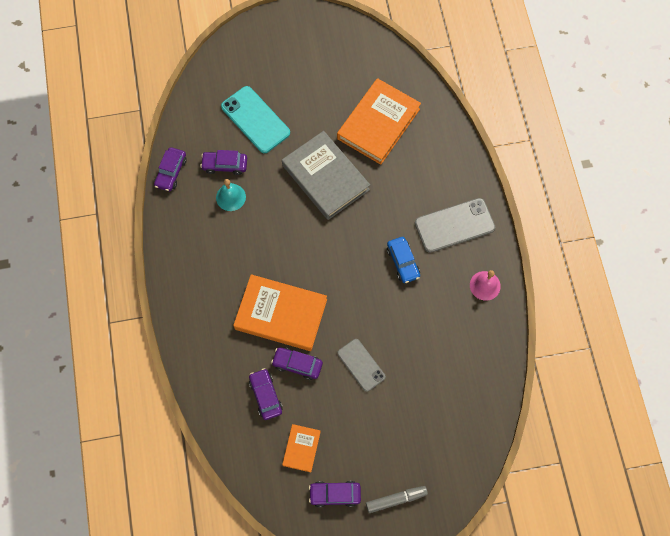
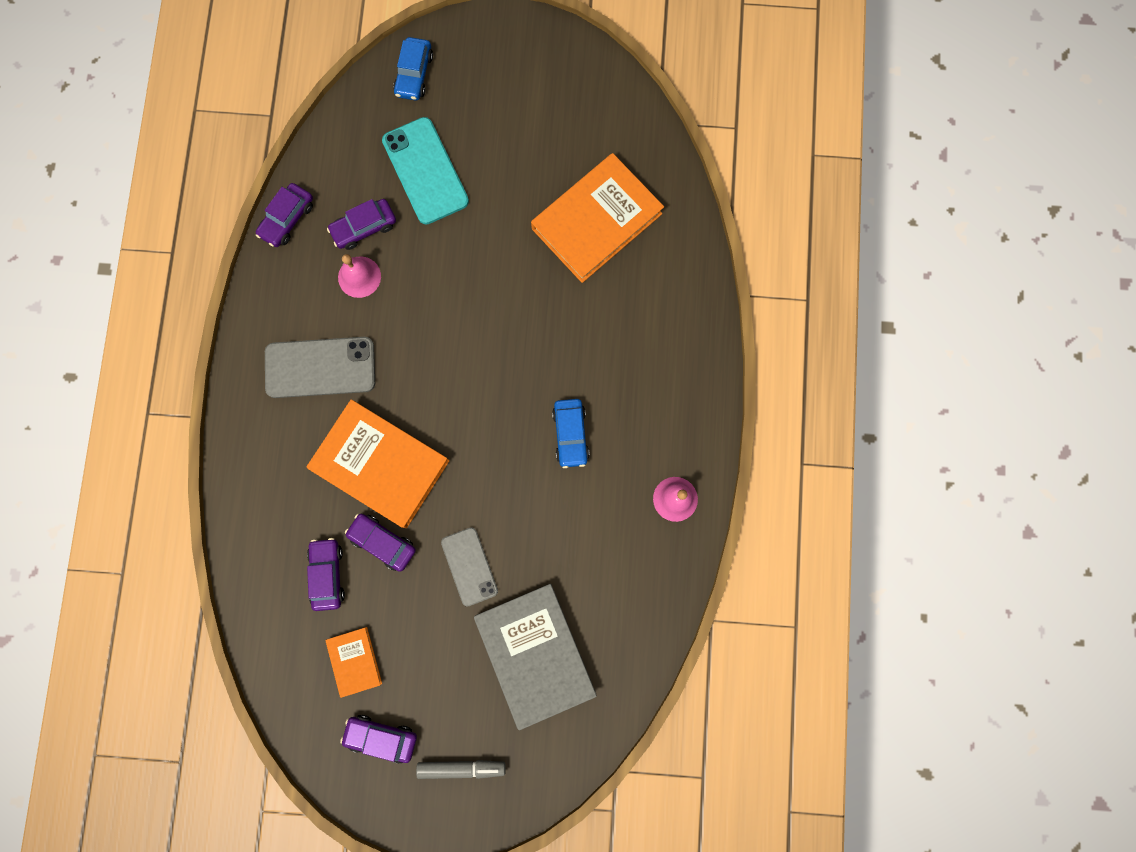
camera: 15 degrees right, 10 degrees up
(225, 165) = (364, 228): purple car -> purple car turned 45 degrees counterclockwise
(230, 61) = (414, 74): none -> blue car
(231, 197) = (359, 277): turquoise bell -> pink bell
(301, 448) = (354, 661): orange book -> orange book turned 45 degrees counterclockwise
(325, 177) = (499, 282): grey book -> grey book (535, 654)
(454, 225) = (659, 400): grey phone -> grey phone (320, 367)

